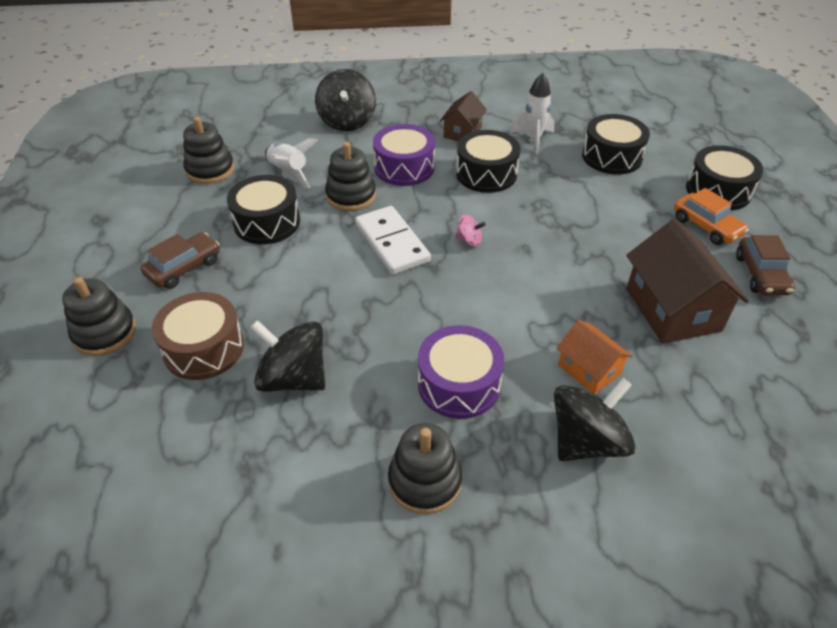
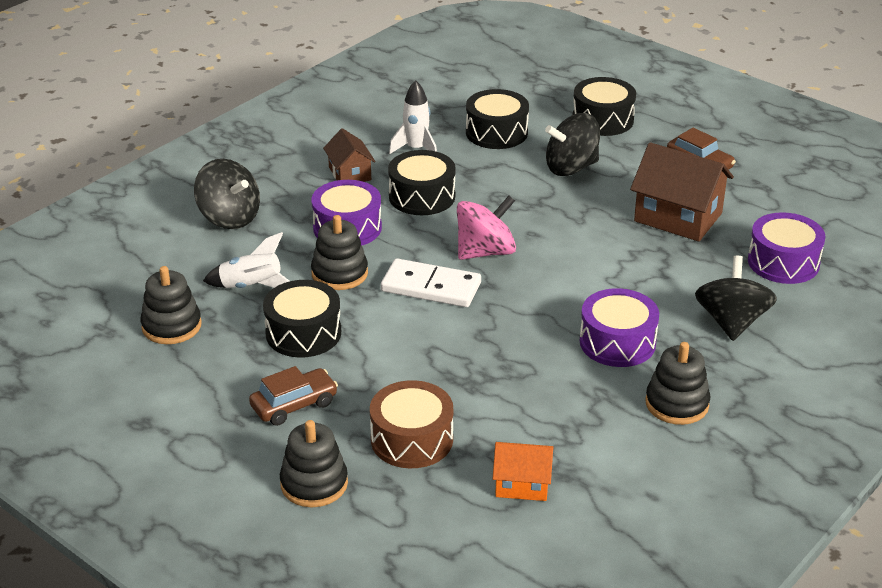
camera: 45 degrees left, 10 degrees down
(184, 268) = (294, 405): brown car -> brown car turned 60 degrees clockwise
(293, 378) = (507, 411): black spinning top -> black spinning top (571, 167)
(469, 240) = (485, 252): pink spinning top -> pink spinning top, size x2.11
(589, 369) = (679, 283): orange house -> orange house (522, 484)
(706, 226) = (628, 150): orange car -> none
(723, 419) = (783, 262): none -> purple drum

